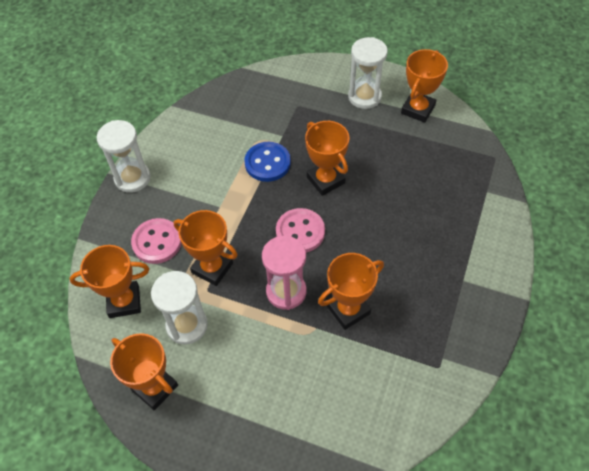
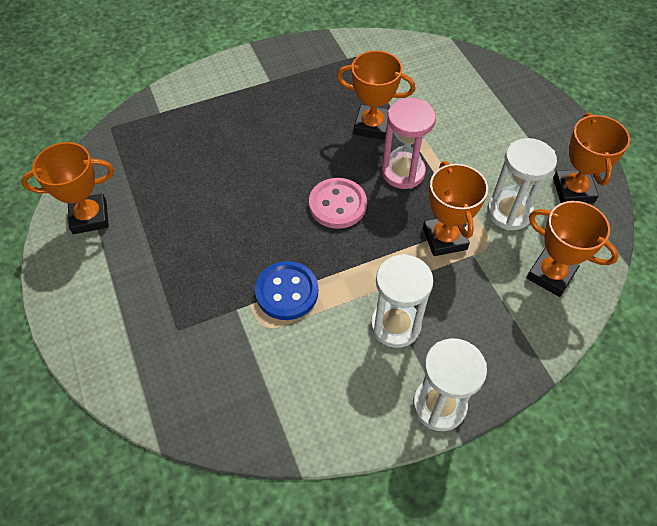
camera: 135 degrees left, 0 degrees up
(157, 242) = (474, 305): pink button -> none
(325, 180) = (259, 228): orange trophy -> none
(364, 97) = (107, 275): white hourglass -> white hourglass (395, 325)

